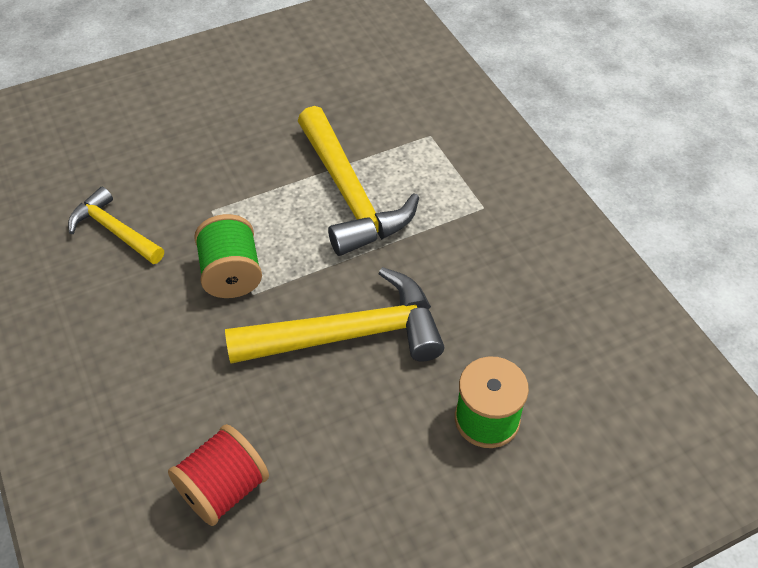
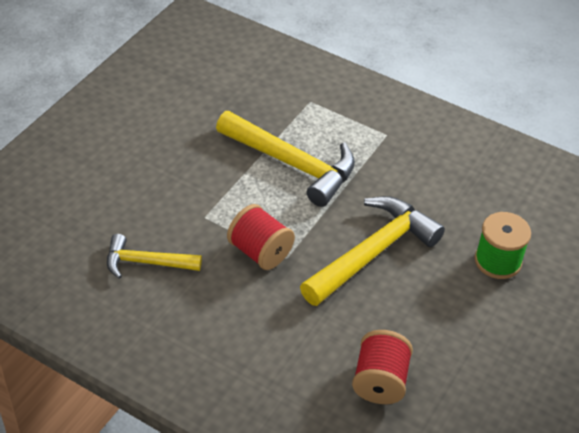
camera: 35 degrees left, 5 degrees down
(231, 274) = (260, 252): green spool -> red spool

